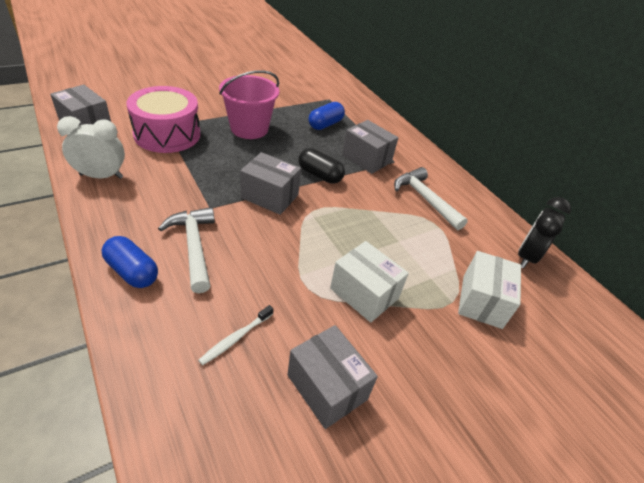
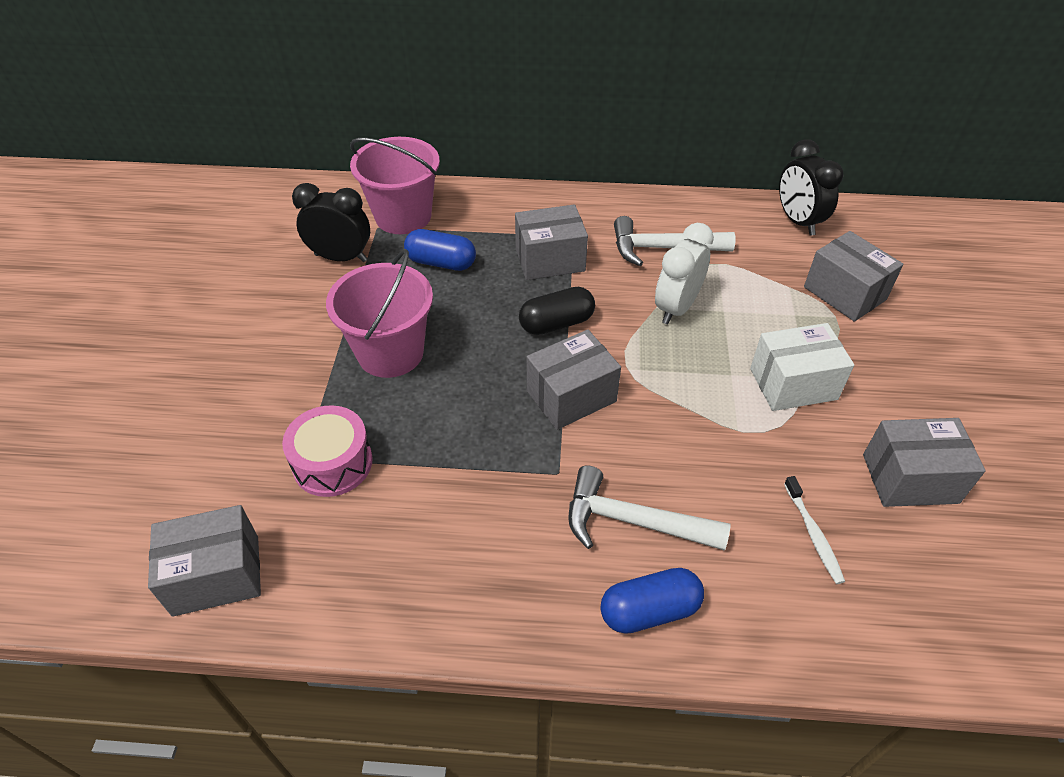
camera: 50 degrees left, 5 degrees up
(101, 176) = (396, 591): white clock -> white clock (676, 308)
(167, 134) = (332, 463): pink drum -> pink drum, size x0.65
(298, 96) = (341, 257): none -> black clock
(325, 124) = (441, 263): blue capsule -> blue capsule turned 60 degrees counterclockwise
(345, 104) = (403, 216): none -> pink bucket
(482, 301) = (844, 293): white box -> grey box

